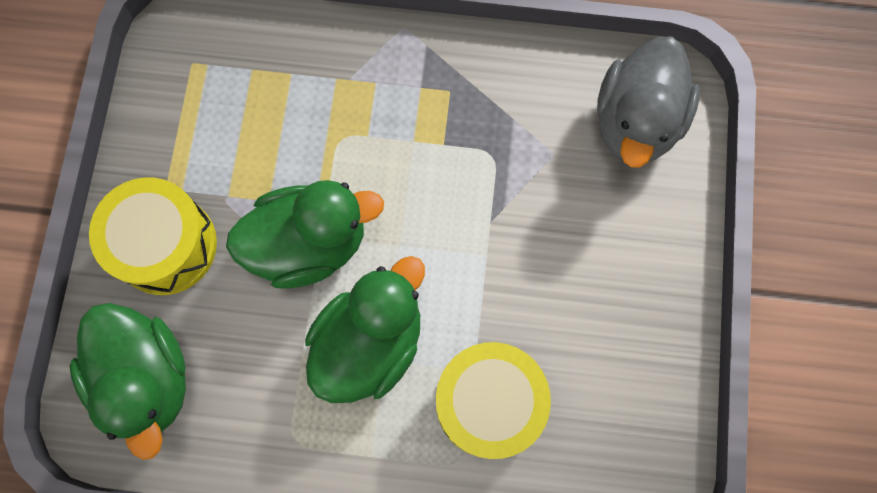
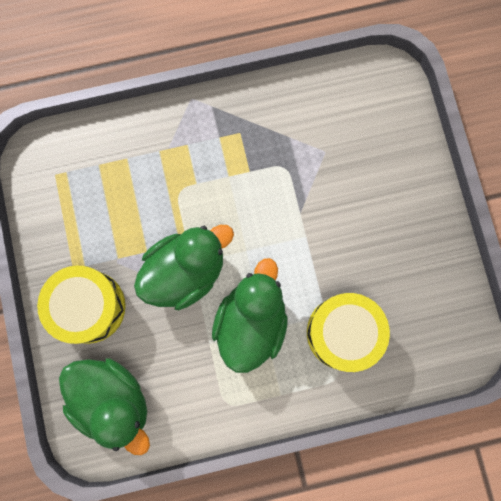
camera: 20 degrees left, 5 degrees up
(636, 122) = (371, 111): grey duck -> none

